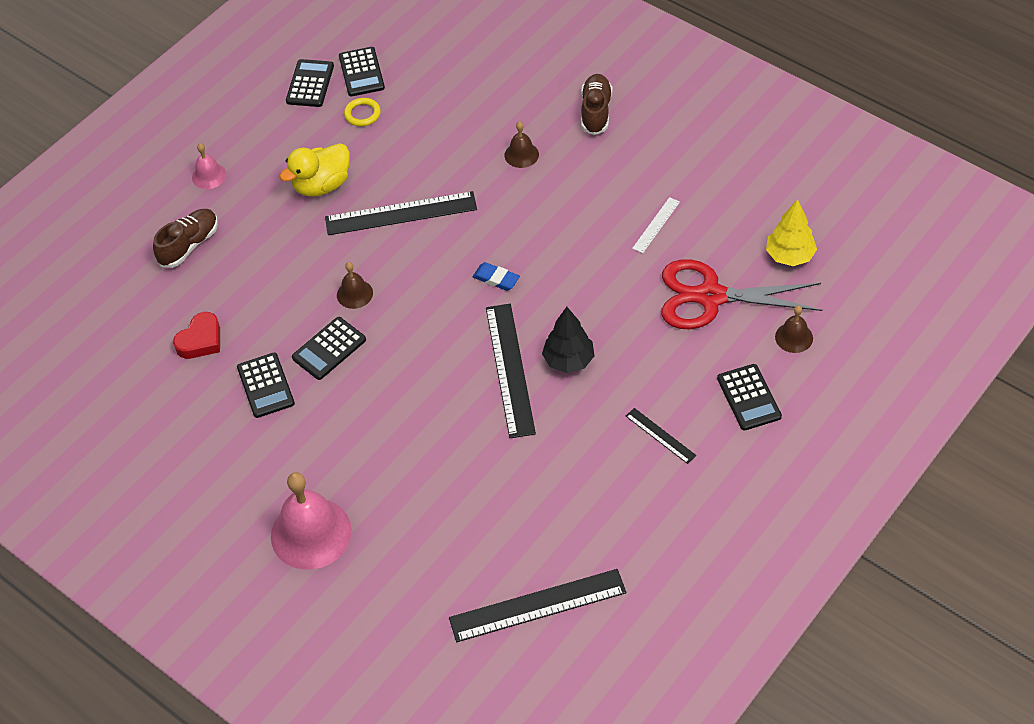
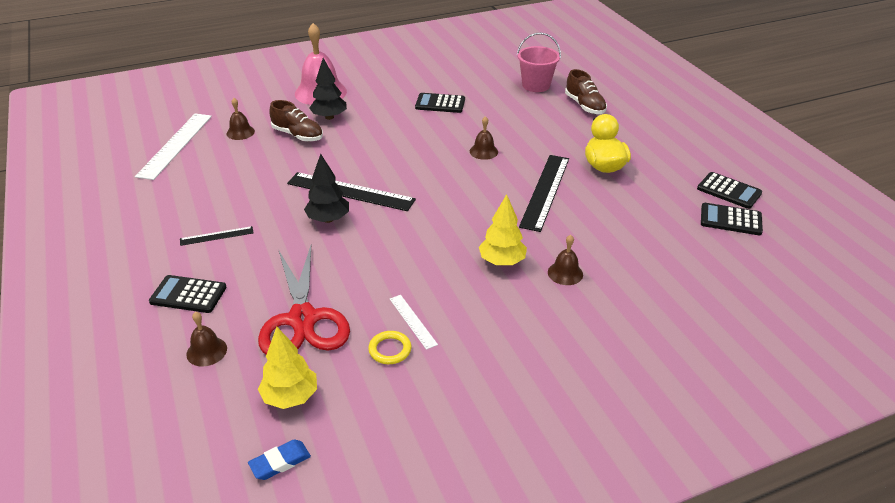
camera: 115 degrees right, 15 degrees down
(158, 311) = (536, 85): none -> pink bucket
(201, 340) = (498, 92): red heart -> none
(209, 176) = (648, 126): pink bell -> none
(329, 349) = (446, 130): black calculator -> none
(362, 114) = (674, 205): yellow ring -> yellow ring (390, 350)
(369, 483) = (329, 117): none -> black tree
(464, 555) = (240, 132): none -> brown bell
(496, 279) = (438, 213): blue eraser -> blue eraser (280, 462)
(536, 201) = (502, 261): none -> yellow tree
(537, 605) = (175, 145): black ruler -> white ruler
(596, 111) = (590, 343): brown shoe -> brown shoe (298, 135)
(710, 297) = (303, 319): red scissors -> red scissors turned 135 degrees clockwise

